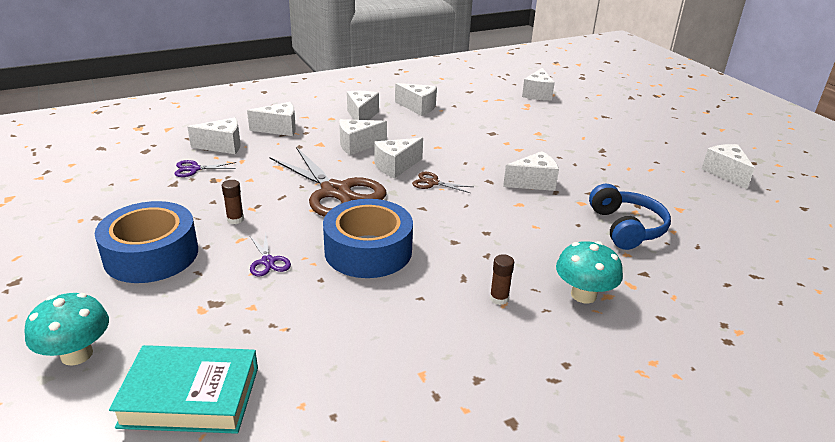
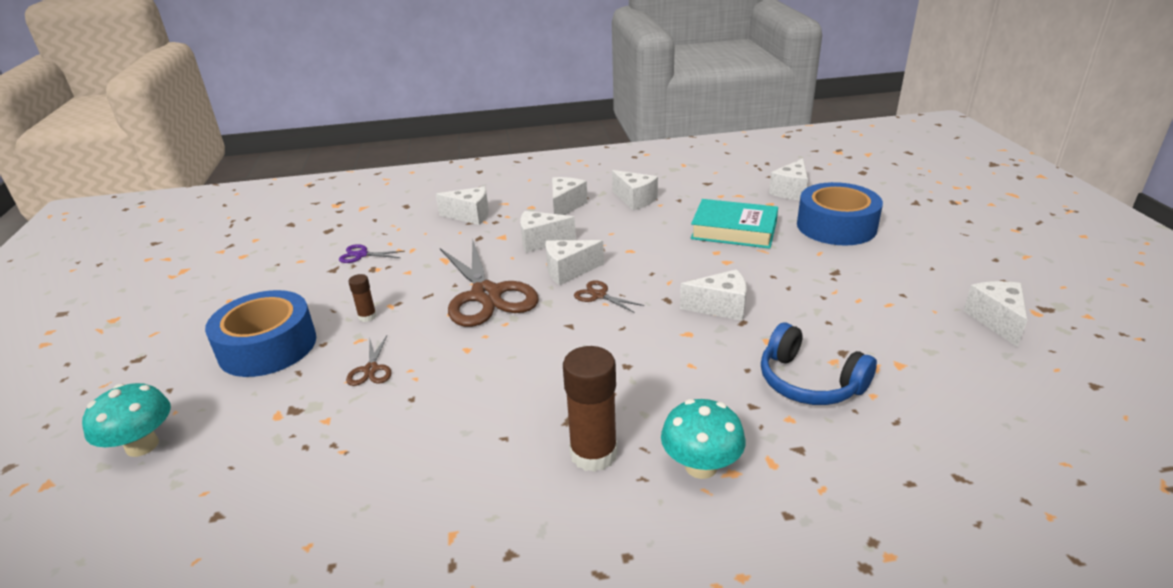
camera: 20 degrees right, 0 degrees up
(190, 396) = (211, 512): turquoise book -> turquoise book (734, 230)
(223, 146) = (403, 231): white cheese -> none
(268, 261) = (371, 369): purple scissors -> brown scissors
(368, 251) = (480, 371): blue tape -> blue tape (836, 226)
(499, 298) = (593, 454): brown glue stick -> brown glue stick, size x2.02
(626, 228) = (809, 382): blue headphones -> blue headphones turned 120 degrees clockwise

